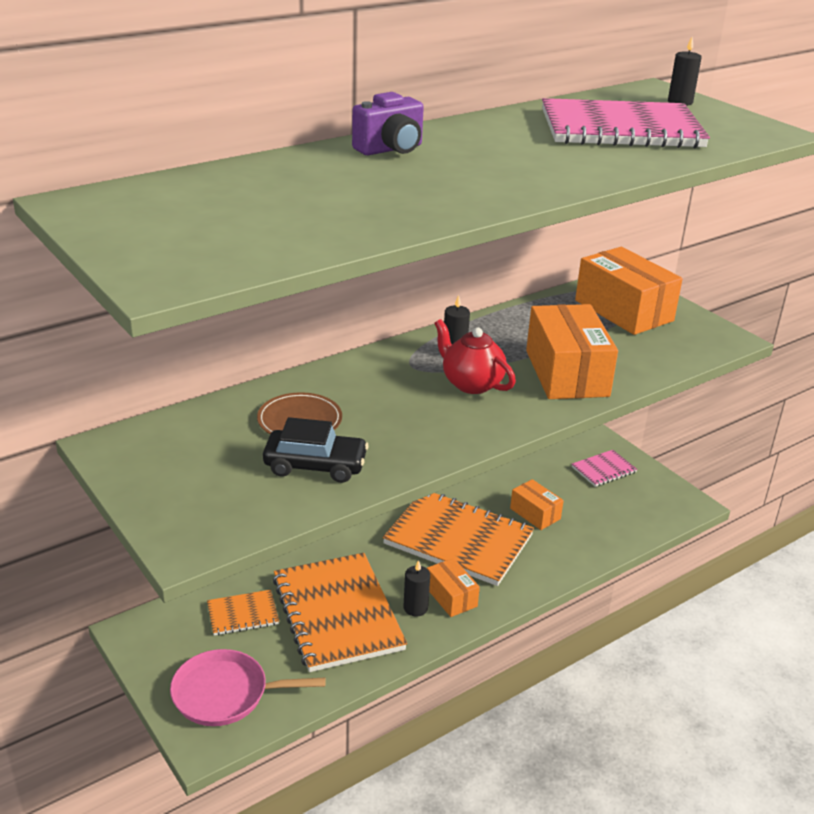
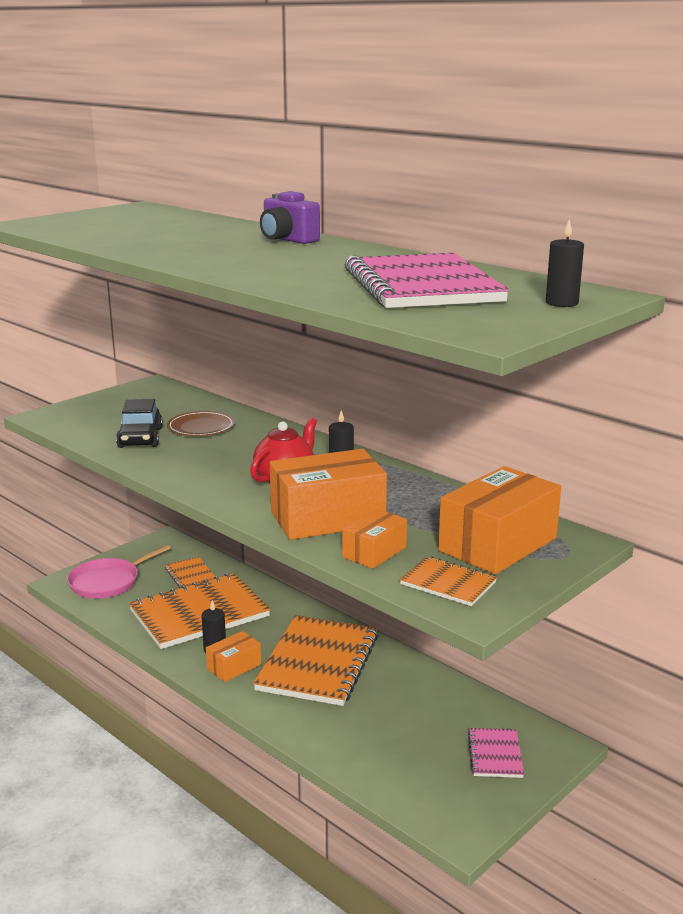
camera: 80 degrees right, 10 degrees down
(225, 694) = (107, 582): pink pan -> pink pan turned 120 degrees counterclockwise
(535, 513) = (382, 707): orange box -> orange box (374, 552)
(603, 470) = (495, 754): pink notebook -> pink notebook turned 45 degrees clockwise
(688, 340) = (448, 583): none -> orange notebook

